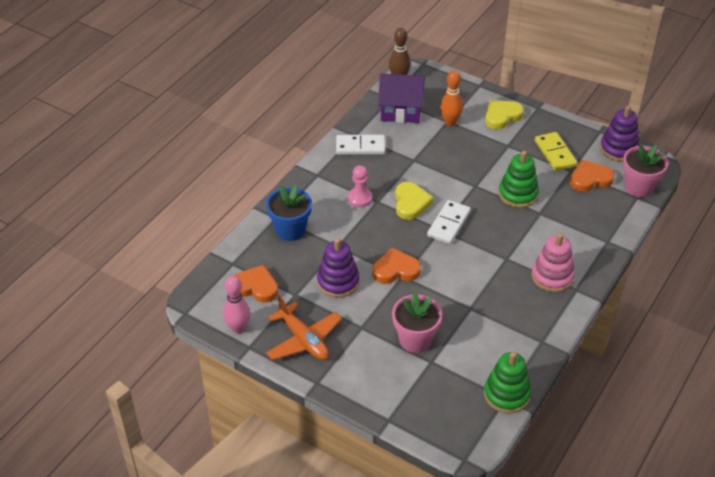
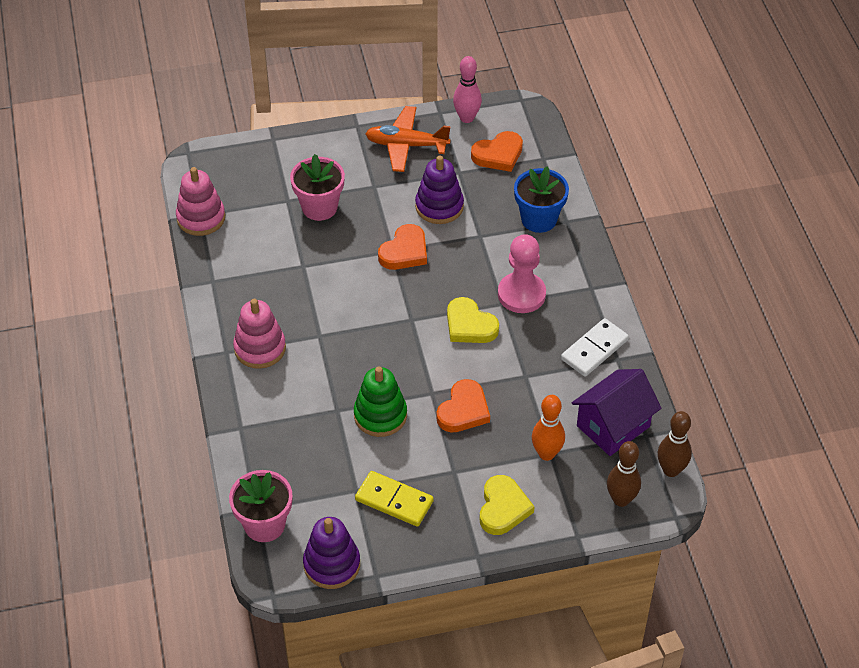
camera: 135 degrees right, 5 degrees up
(360, 198) = (521, 294): pink pawn -> pink pawn, size x1.53
(439, 84) = (621, 499): none -> brown bowling pin
(449, 224) = (410, 330): white domino -> none
(506, 394) = (201, 218): green stacking toy -> pink stacking toy
(590, 179) = (325, 494): orange heart -> orange heart (463, 410)

